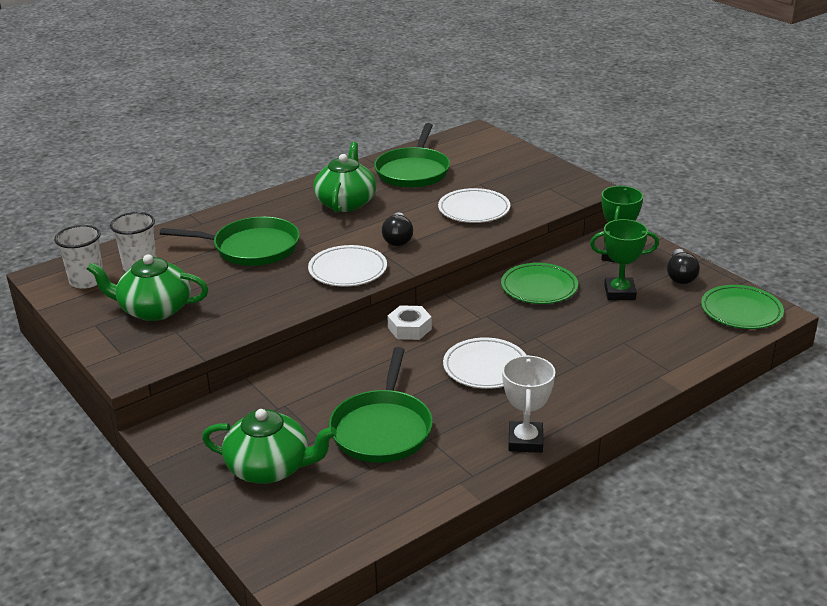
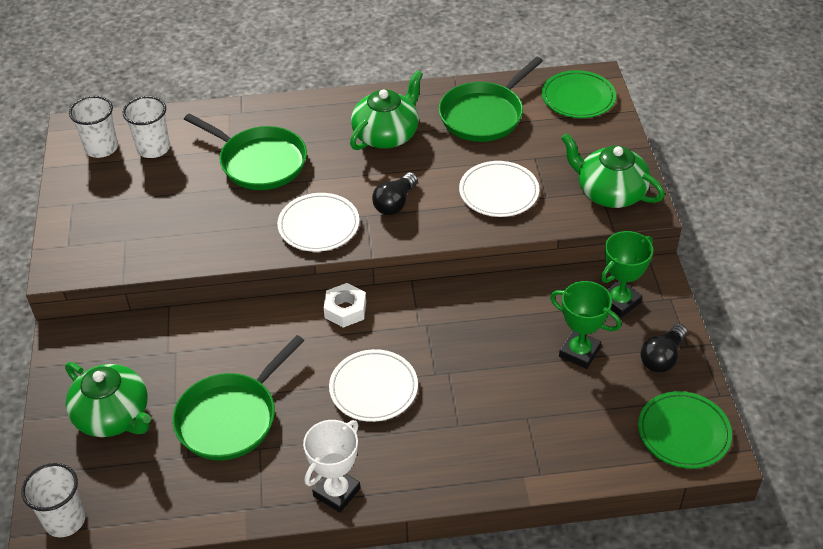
camera: 30 degrees right, 15 degrees up
(154, 309) = (127, 206): green teapot -> green teapot (610, 192)
(297, 557) = (65, 520): none -> white cup
(539, 287) = (506, 310): green plate -> green plate (578, 98)

